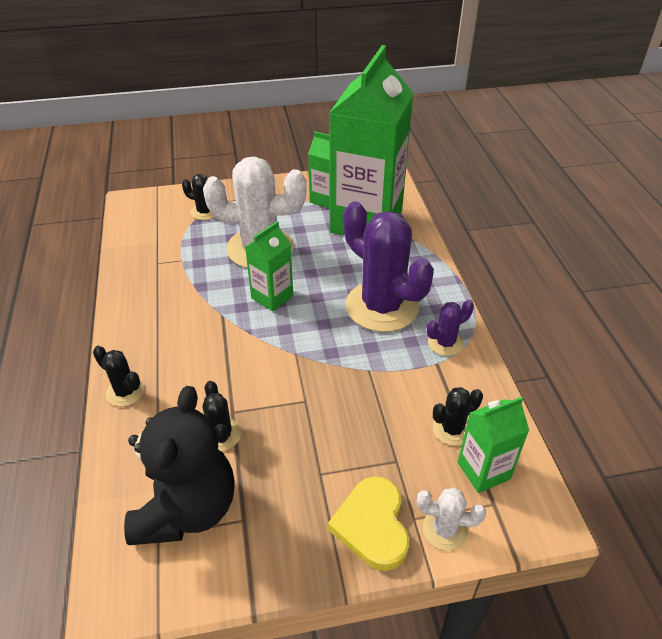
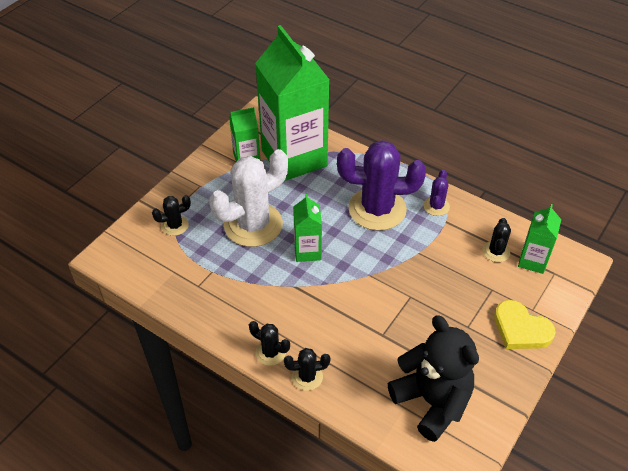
camera: 45 degrees left, 5 degrees up
(221, 435) = (394, 351): black cactus -> black cactus (270, 352)
(445, 529) = (550, 303): white cactus -> none

